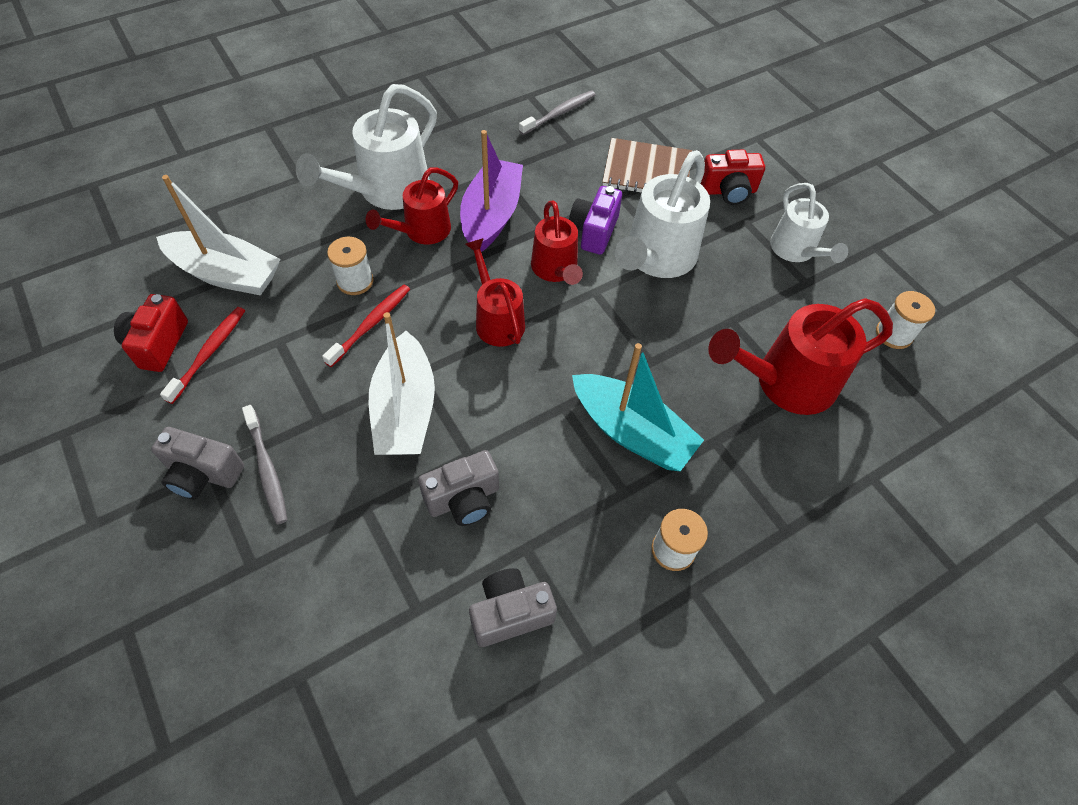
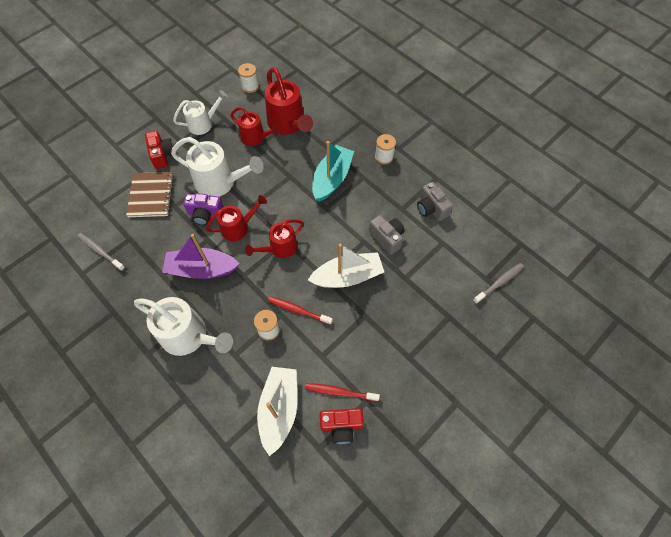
camera: 100 degrees left, 5 degrees up
(203, 473) = (412, 360): grey camera -> none
(267, 468) = (400, 330): grey toothbrush -> grey toothbrush (499, 283)
(421, 232) = (222, 304): red watering can -> red watering can (256, 138)

